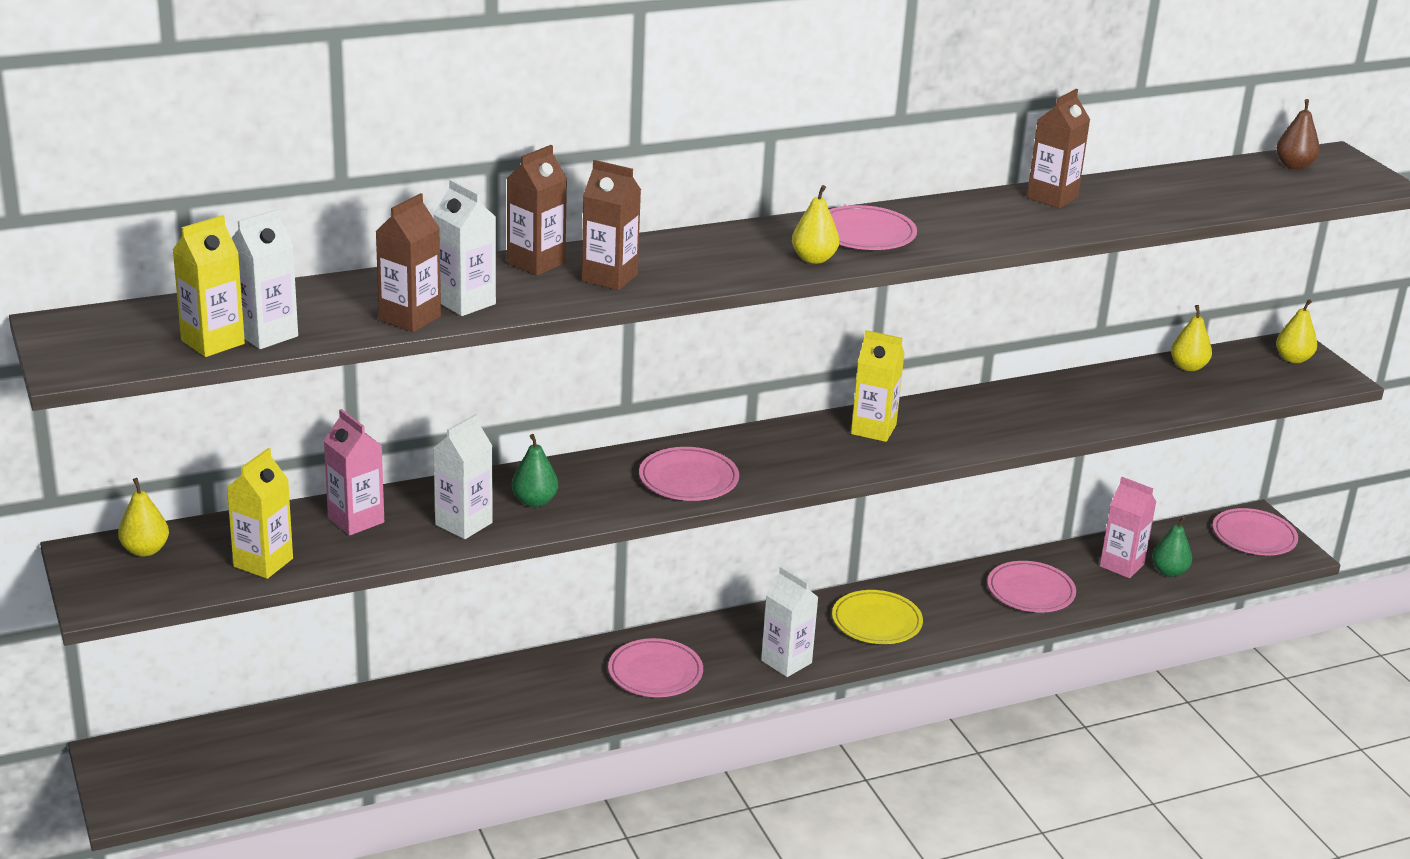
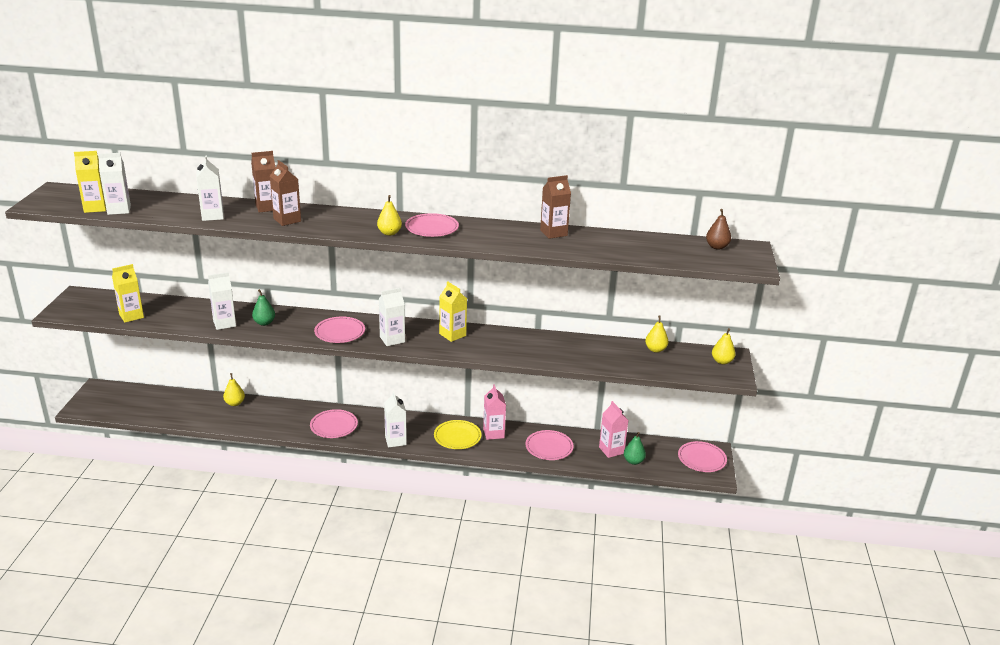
camera: 30 degrees right, 0 degrees up
(145, 550) = (98, 299): yellow pear -> yellow pear (235, 403)
(356, 520) = (186, 310): pink carton -> pink carton (493, 433)
(410, 318) = (181, 216): brown carton -> none
(790, 466) = (392, 339): none -> white carton

